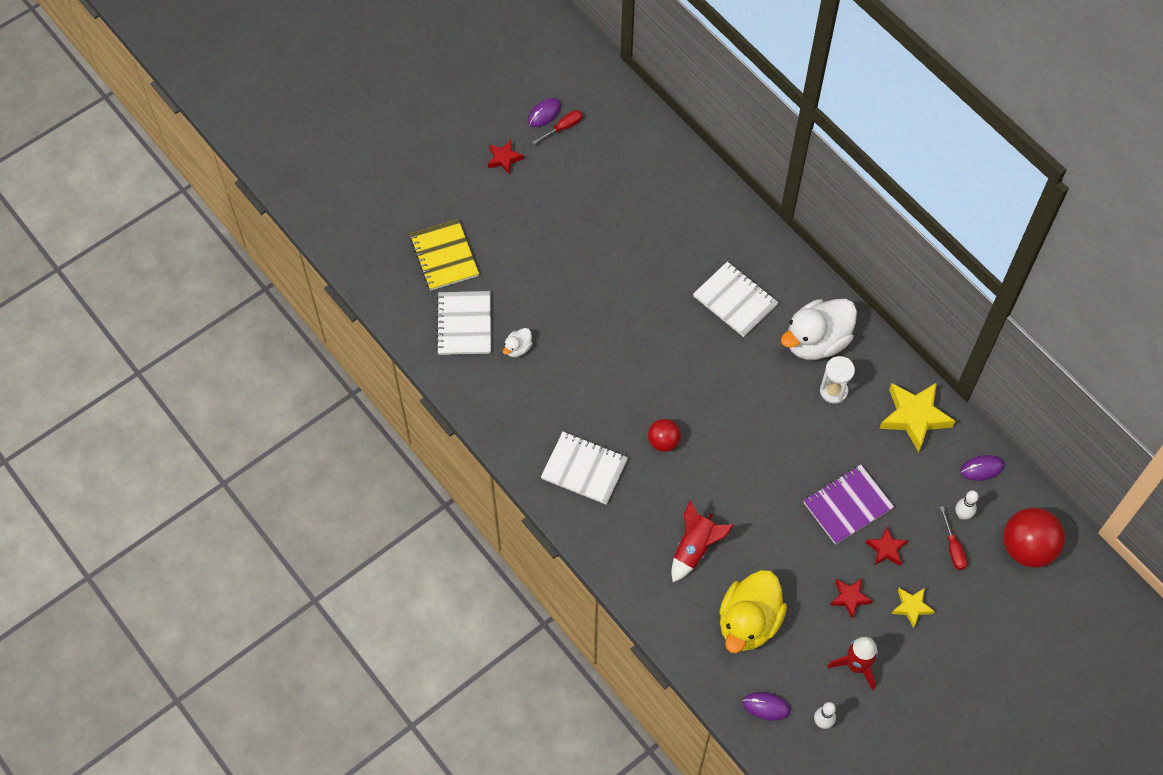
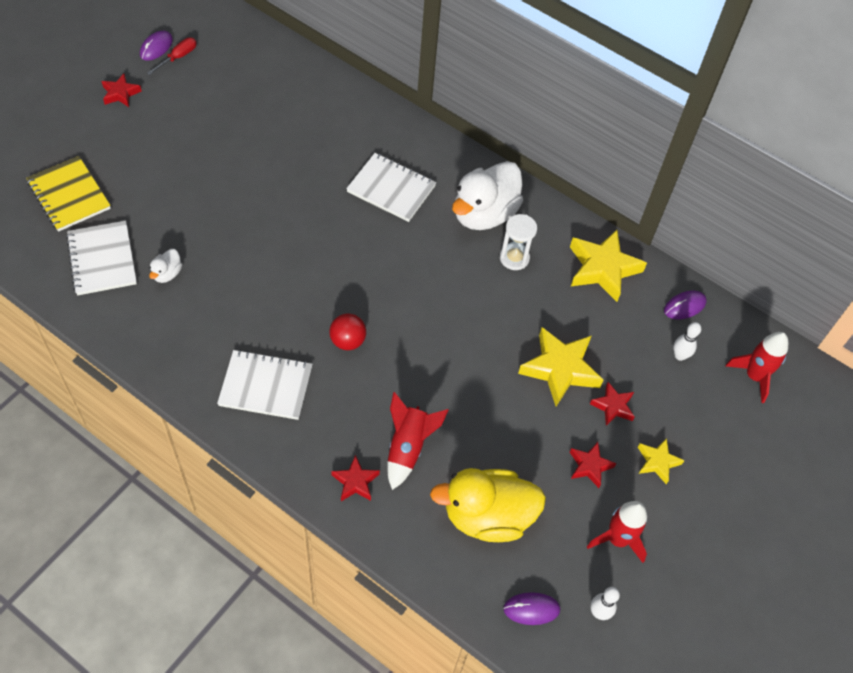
camera: 20 degrees left, 5 degrees down
(643, 569) = (355, 482): none -> red star
(748, 622) = (487, 516): yellow duck -> yellow duck turned 75 degrees clockwise
(847, 505) = (560, 369): purple notebook -> yellow star
(953, 548) = (681, 391): red screwdriver -> none
(1027, 548) = (754, 376): red ball -> red rocket

